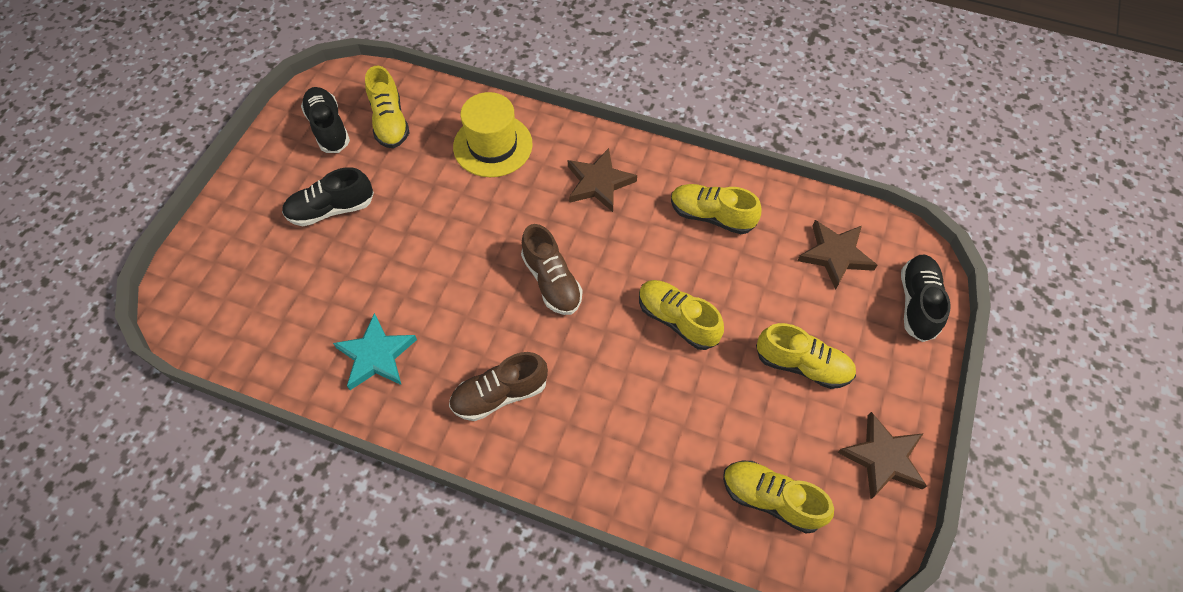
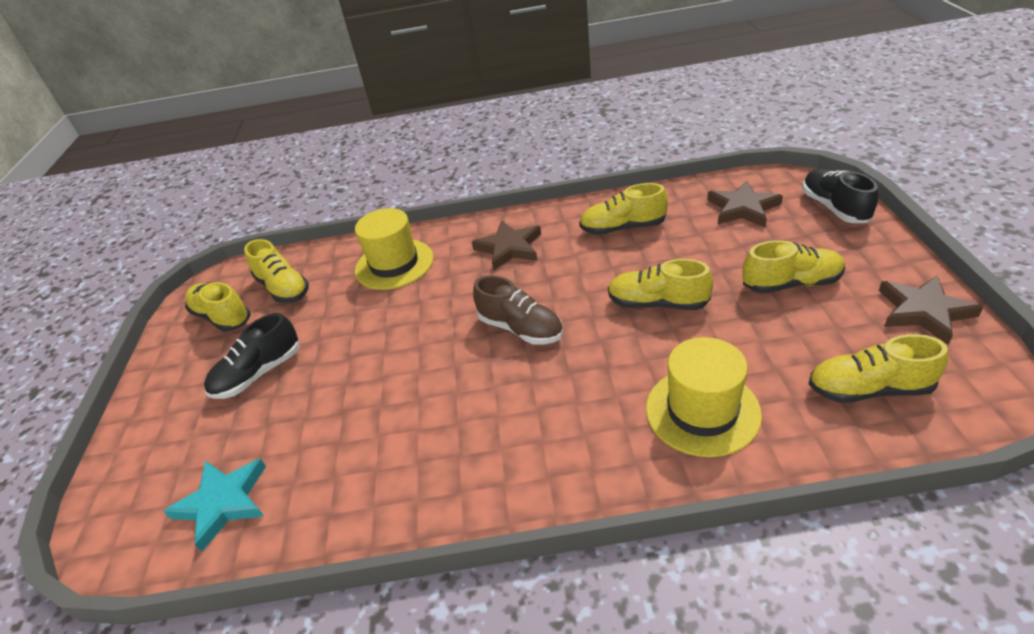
camera: 20 degrees left, 20 degrees down
(328, 128) = (222, 317): black shoe -> yellow shoe
(376, 355) = (381, 470): turquoise star -> turquoise star (223, 503)
(500, 394) = (538, 438): brown shoe -> none
(632, 442) = (702, 411): none -> yellow hat

